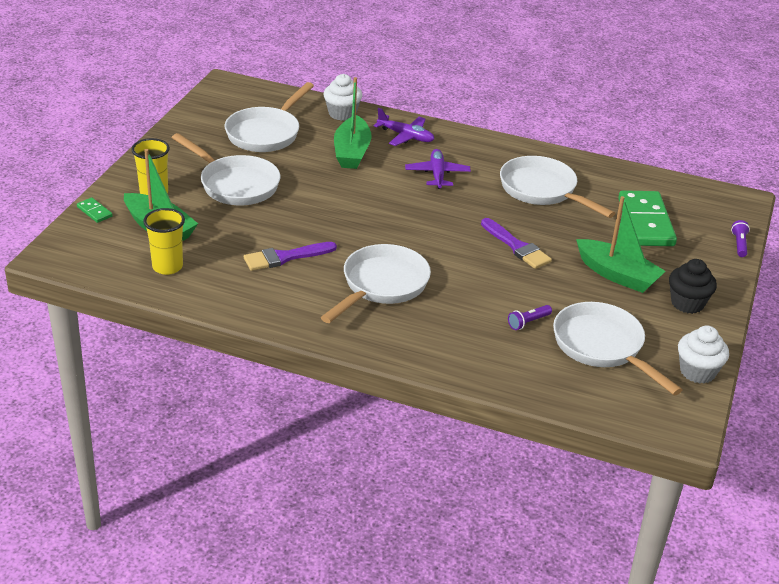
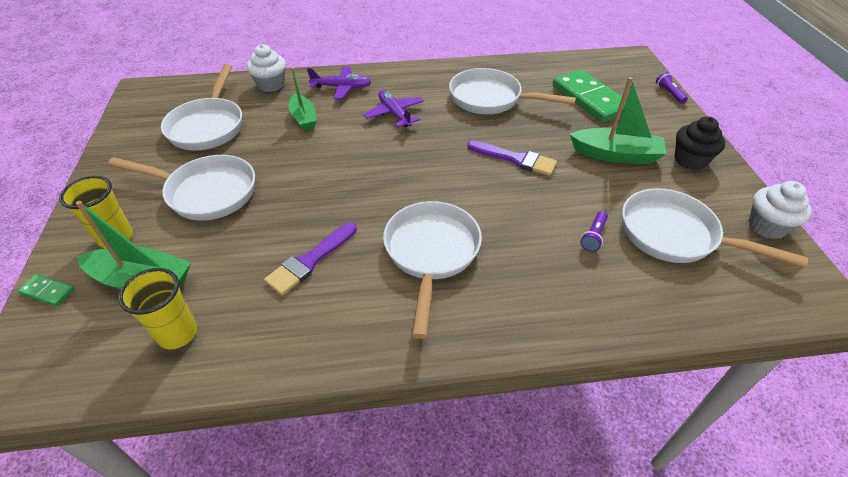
camera: 25 degrees left, 10 degrees up
(352, 152) = (303, 118): green boat -> green boat, size x0.66

